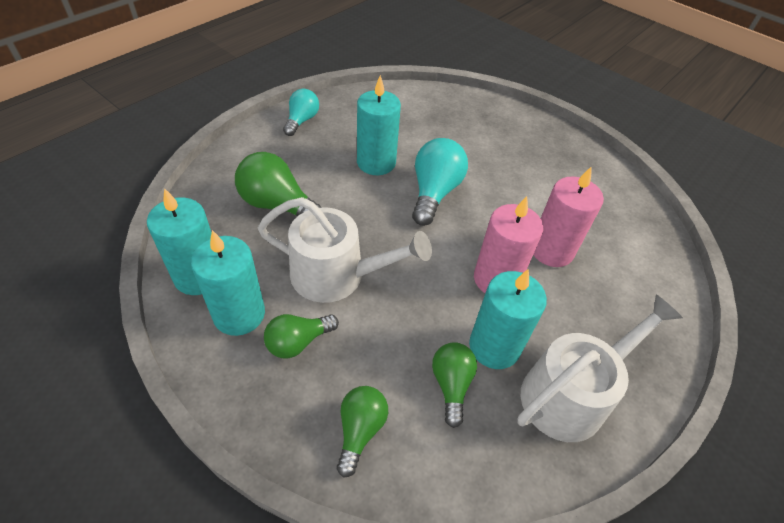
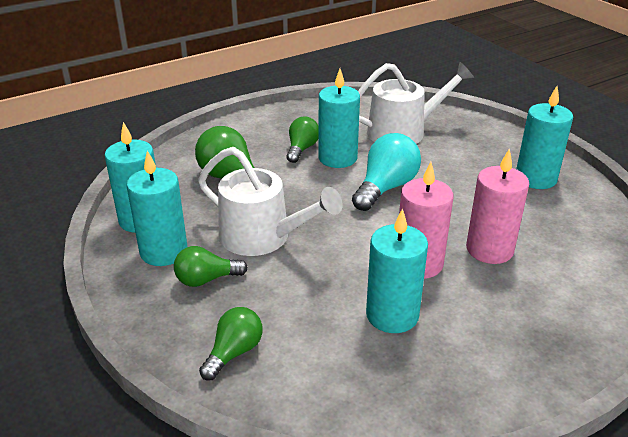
camera: 20 degrees right, 15 degrees down
(301, 120) = (280, 119): turquoise light bulb -> none
(451, 385) = (335, 336): green light bulb -> green light bulb (301, 149)
(561, 161) = (535, 178): none -> turquoise candle
(570, 394) = (456, 366): white watering can -> white watering can (403, 132)

